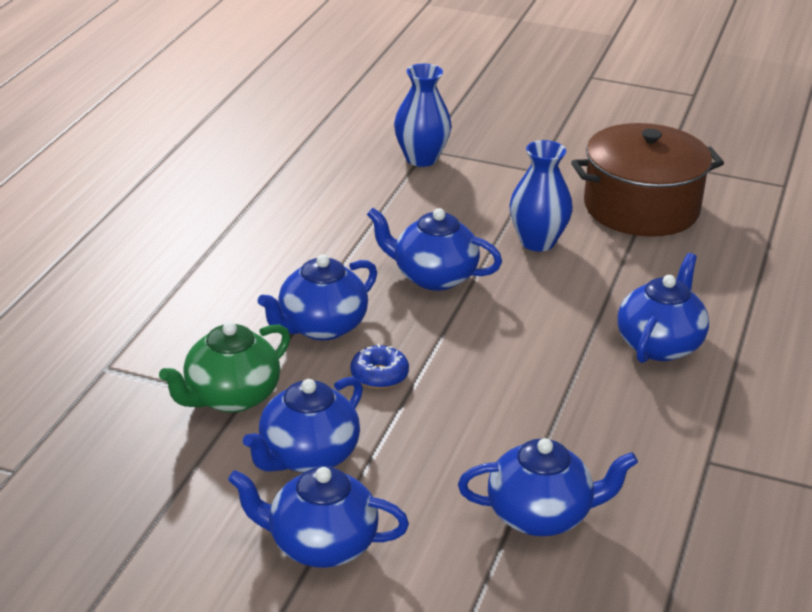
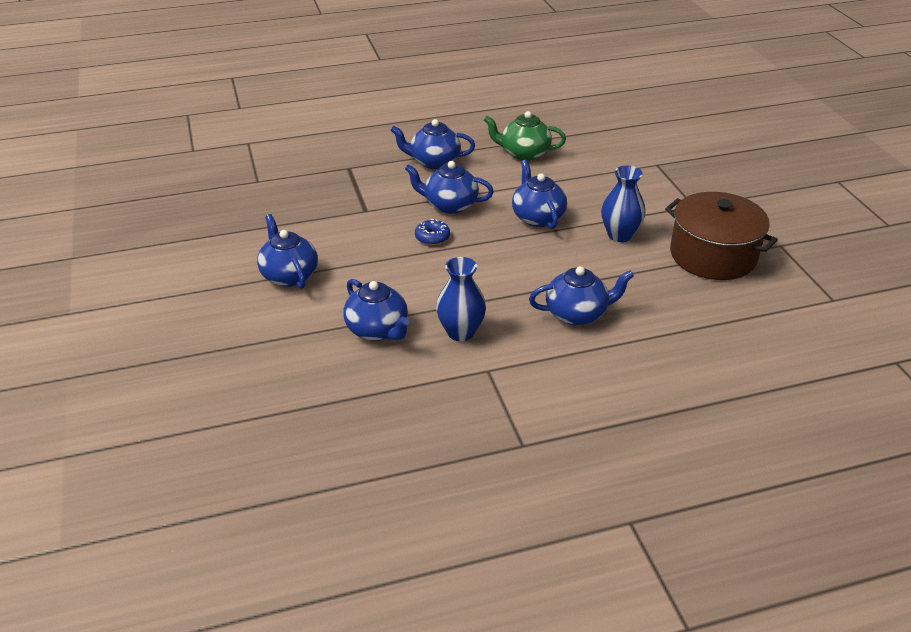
camera: 55 degrees right, 5 degrees up
(230, 397) = (366, 206): green teapot -> green teapot (524, 153)
(307, 456) = (347, 245): blue teapot -> blue teapot (434, 162)
(421, 159) = (645, 167): blue vase -> blue vase (460, 332)

